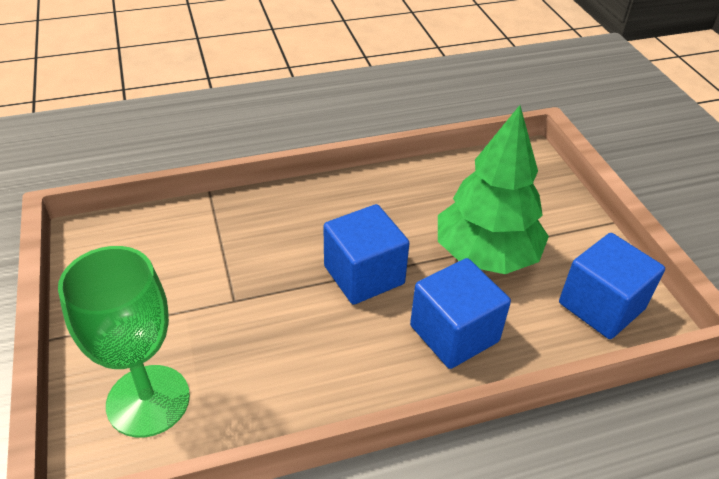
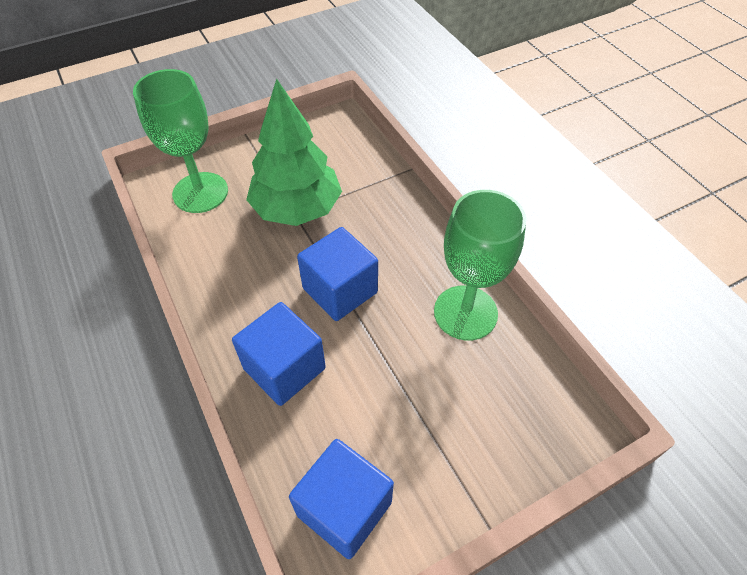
camera: 80 degrees right, 10 degrees up
(413, 192) = (465, 312): none -> green goblet
(486, 255) = (392, 388): green tree -> green tree (297, 209)

